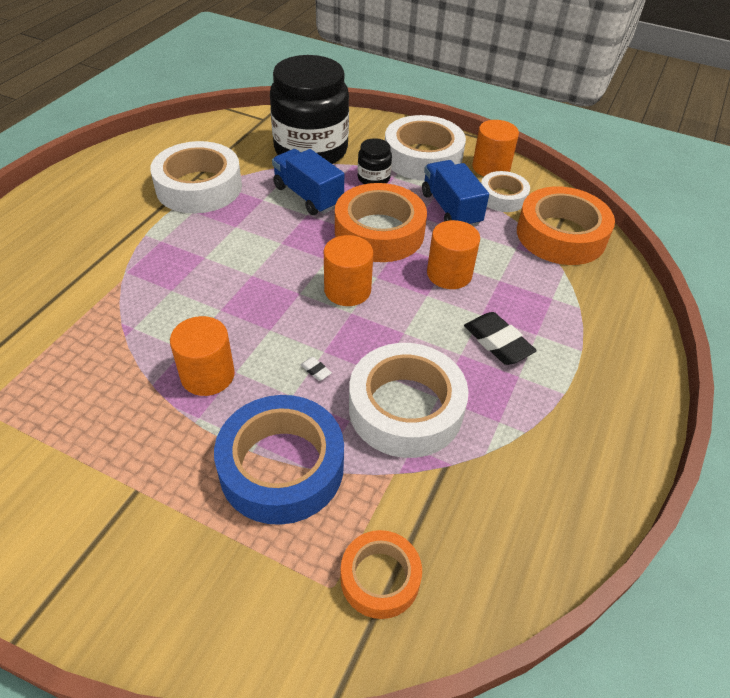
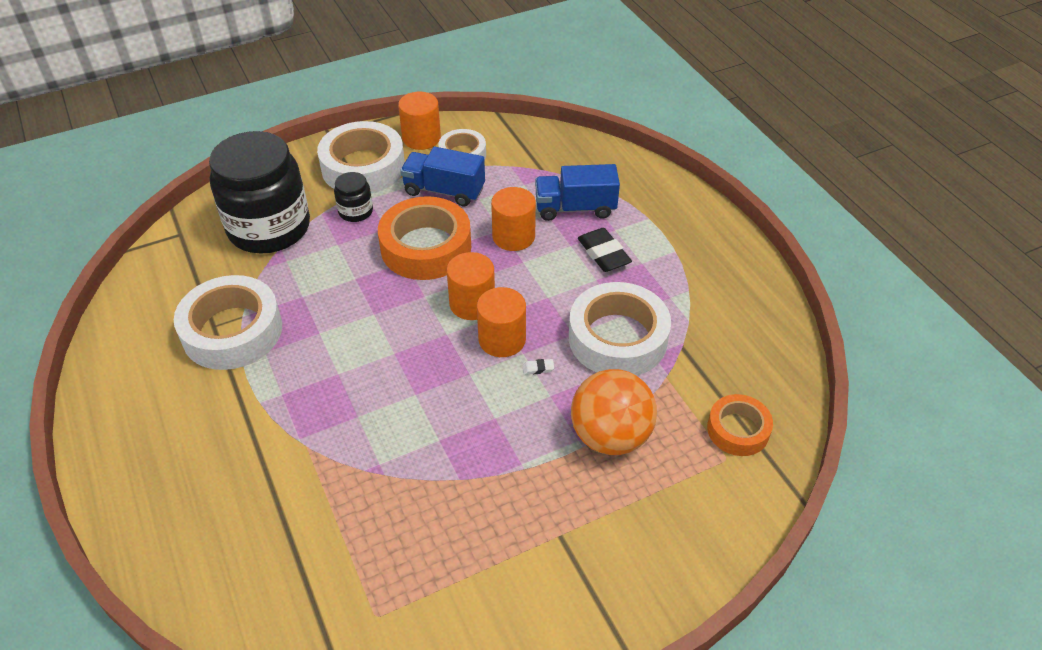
camera: 50 degrees left, 0 degrees up
(207, 375) = (482, 437): orange cylinder -> orange cylinder (502, 339)
(281, 467) = (610, 436): blue tape -> orange ball
(308, 196) = (332, 264): blue truck -> blue truck (575, 208)
(497, 342) = (603, 254): black eraser -> black eraser turned 60 degrees clockwise
(561, 235) = (535, 153): orange tape -> none

